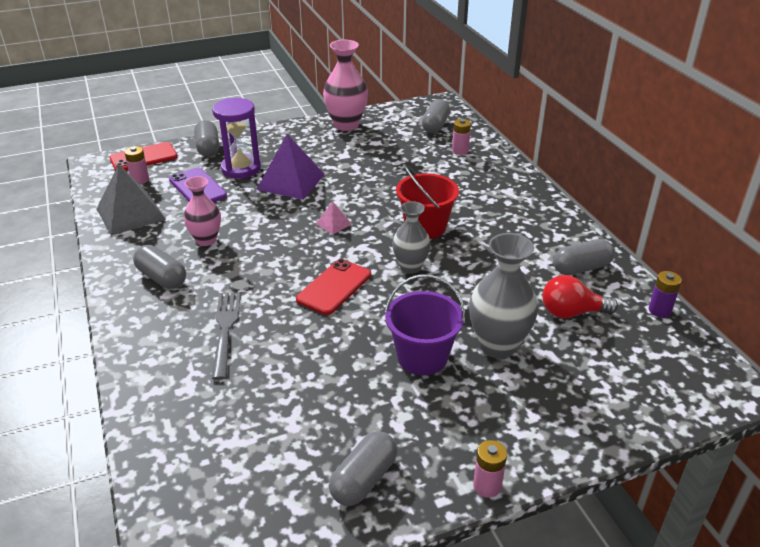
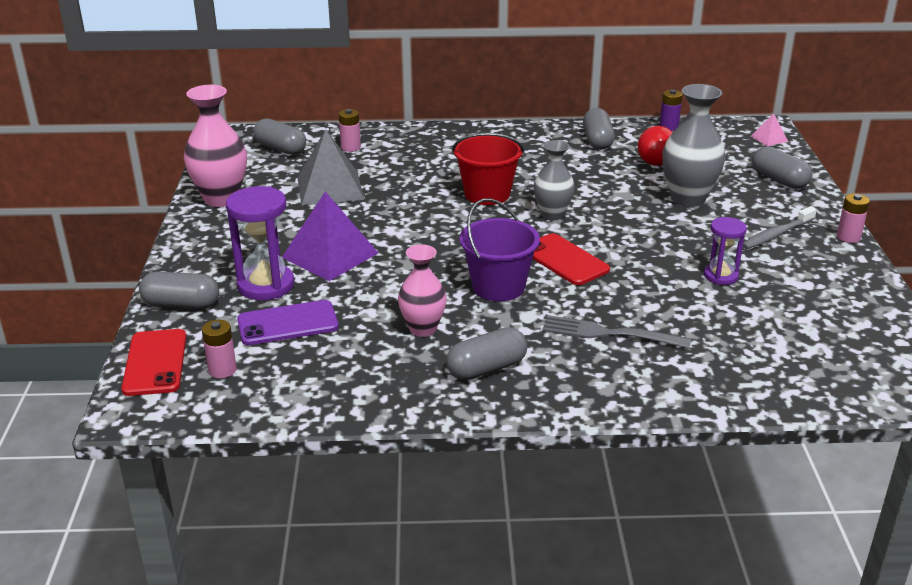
camera: 70 degrees left, 5 degrees down
(131, 214) = (314, 384): grey pyramid -> grey pyramid (330, 188)
(333, 224) = (445, 242): pink pyramid -> pink pyramid (769, 138)
(349, 387) = (721, 276): none -> purple hourglass
(364, 479) = (836, 287): grey capsule -> grey capsule (779, 180)
(422, 357) = (691, 234): purple bucket -> purple bucket (498, 287)
(458, 421) = (776, 234): none -> grey toothbrush

